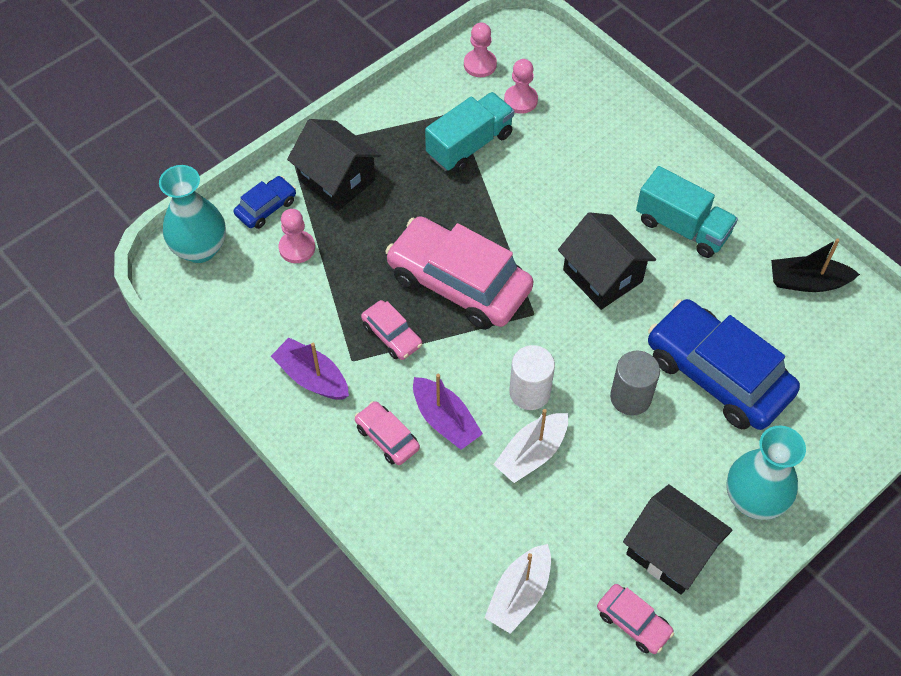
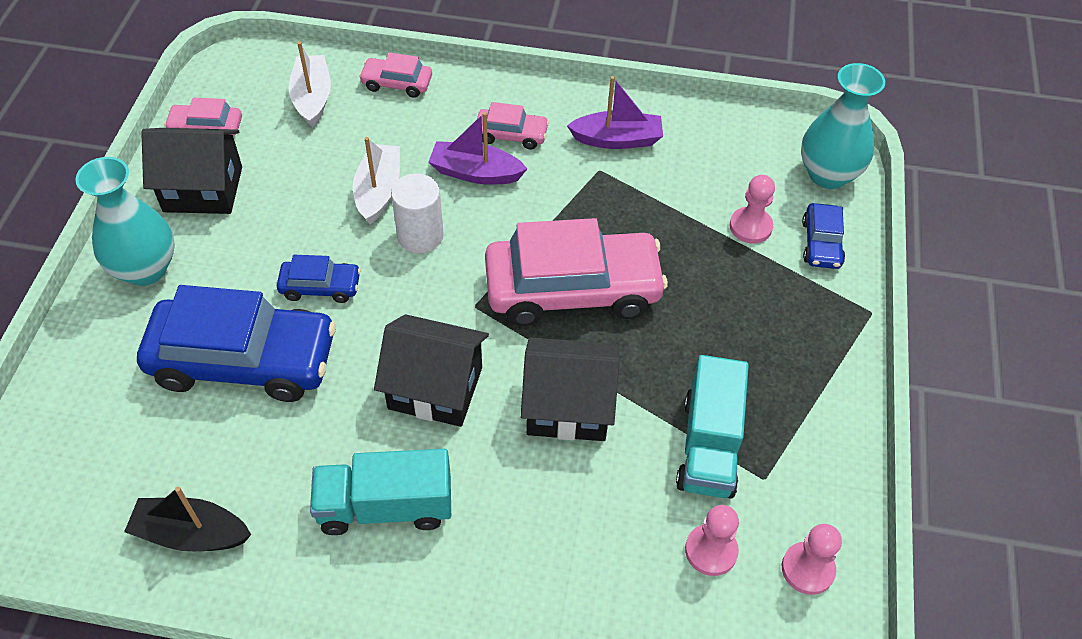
camera: 140 degrees right, 5 degrees down
(337, 180) = (793, 312): black house -> black house (568, 406)
(392, 335) = (586, 208): pink car -> pink car (397, 83)
(630, 397) = (320, 287): grey cylinder -> blue car
(807, 282) = (191, 534): black boat -> black boat turned 135 degrees counterclockwise

